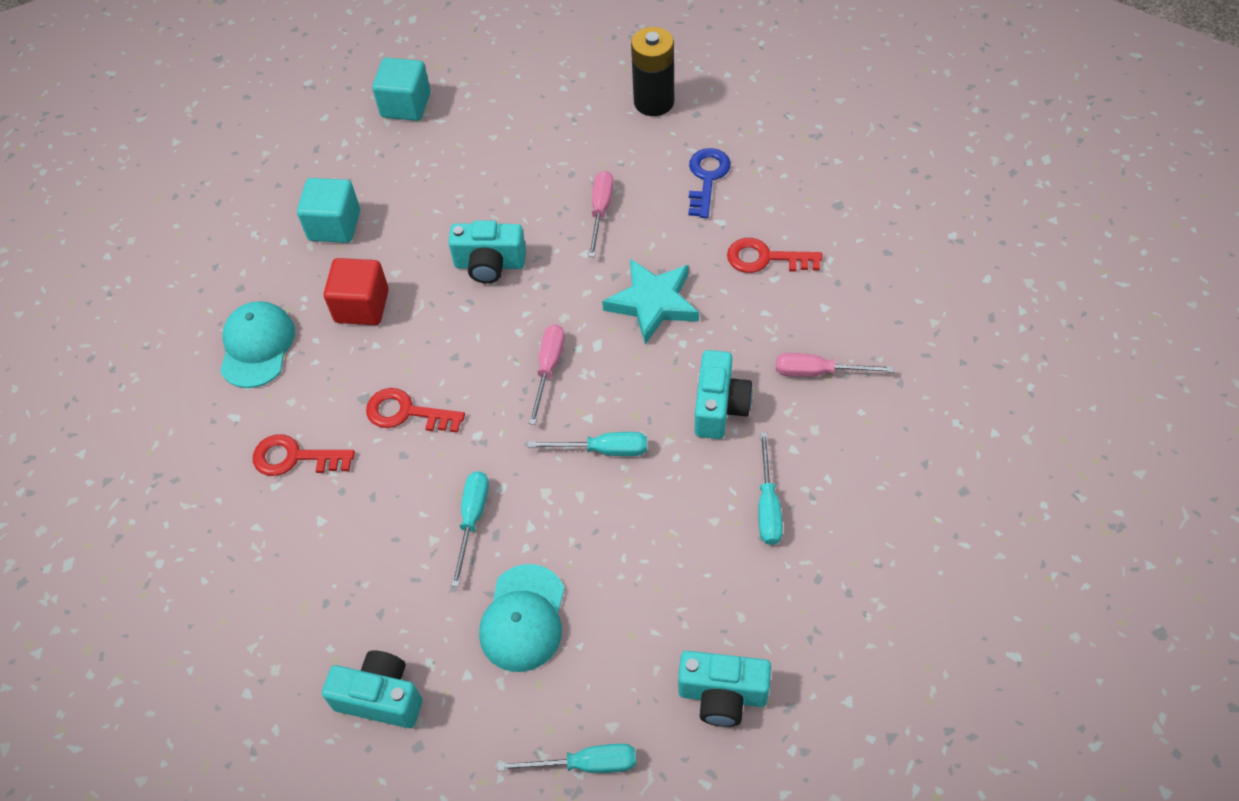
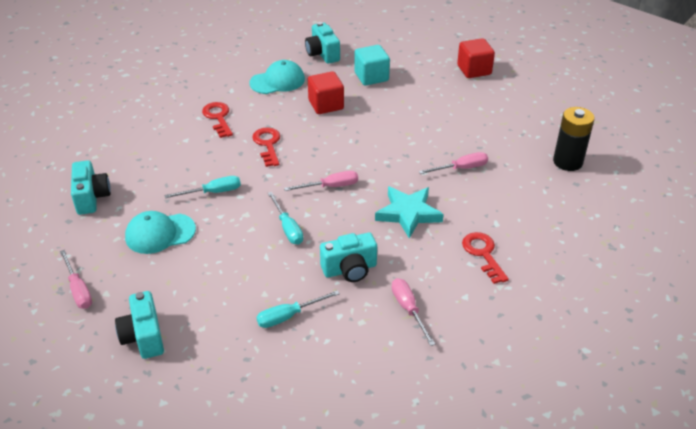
camera: 60 degrees right, 15 degrees down
(406, 105) = (474, 70): turquoise cube -> red cube
(489, 264) = (387, 139): turquoise camera -> turquoise camera (322, 54)
(585, 764) = (78, 290): turquoise screwdriver -> pink screwdriver
(707, 178) = (526, 205): blue key -> none

